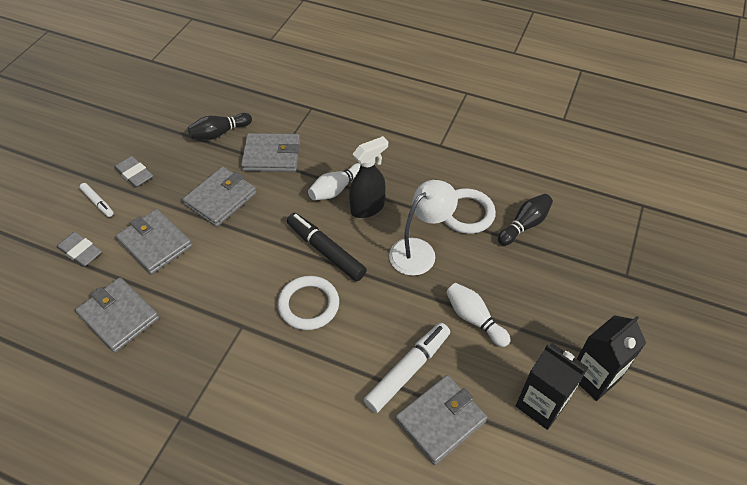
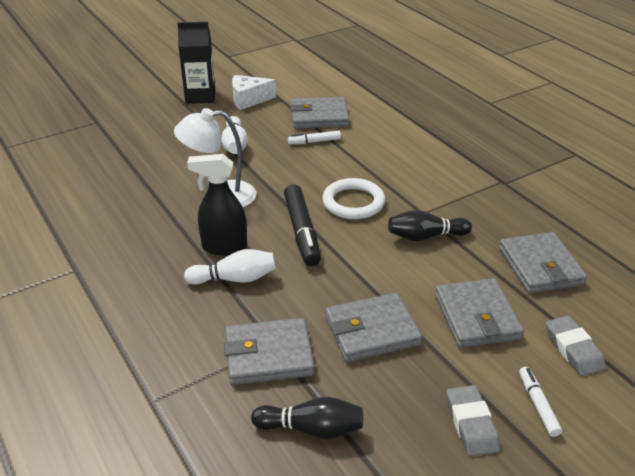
camera: 145 degrees left, 15 degrees down
(272, 155) = (269, 355): grey wallet -> grey wallet turned 45 degrees counterclockwise
(408, 370) = (314, 142): white marker -> white marker, size x0.54
(467, 213) = (144, 202): white ring -> none
(524, 225) = (112, 175): black bowling pin -> black bowling pin (425, 236)
(541, 404) = (249, 100): black carton -> white cheese

